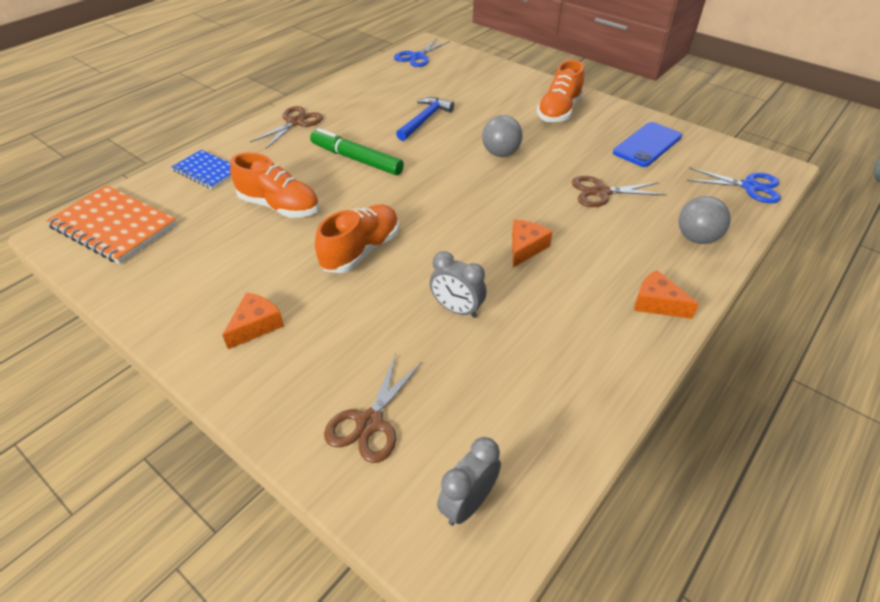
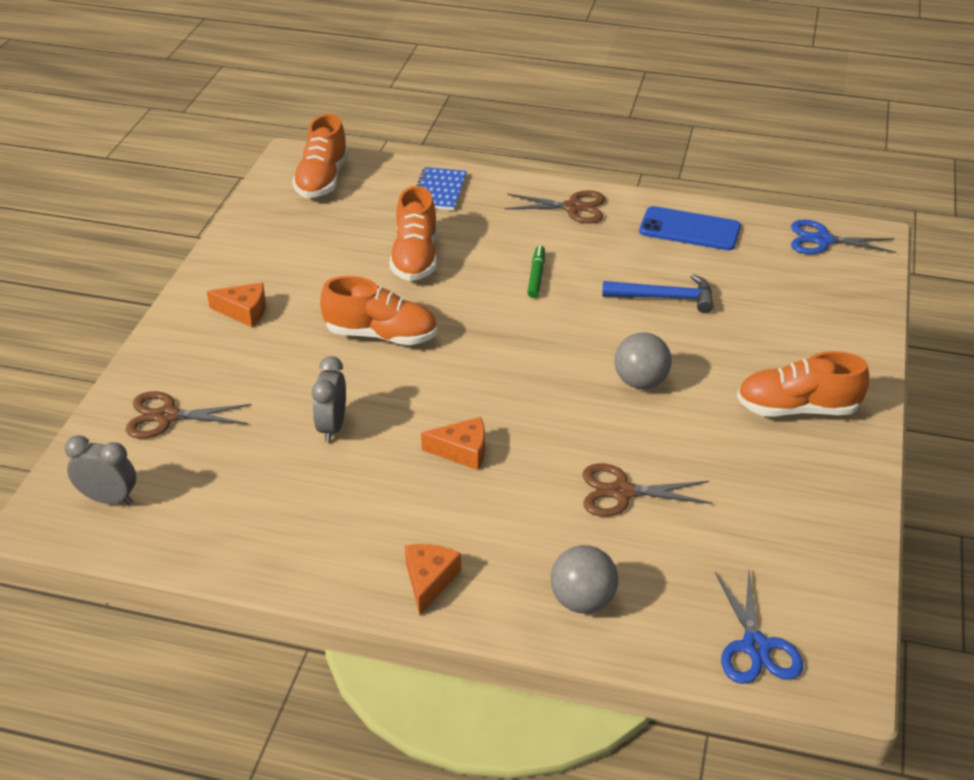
camera: 65 degrees right, 5 degrees down
(114, 226) = (322, 180): orange notebook -> orange shoe
(356, 159) = (536, 276): green marker -> green marker, size x0.56
(601, 192) = (622, 492): brown scissors -> brown scissors turned 60 degrees counterclockwise
(647, 145) = (782, 517): blue phone -> blue phone (689, 229)

